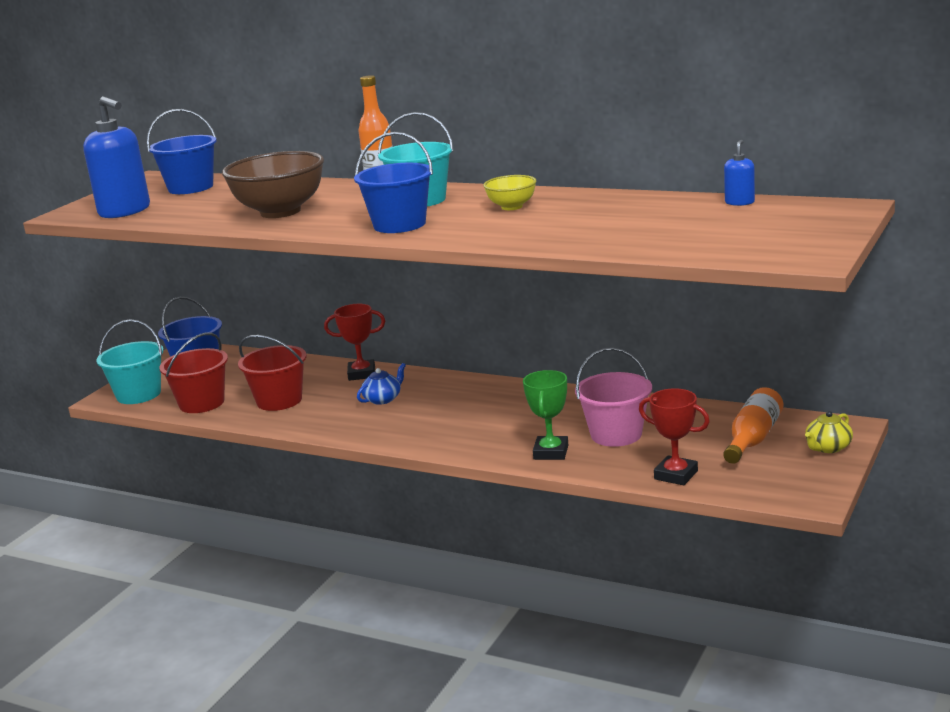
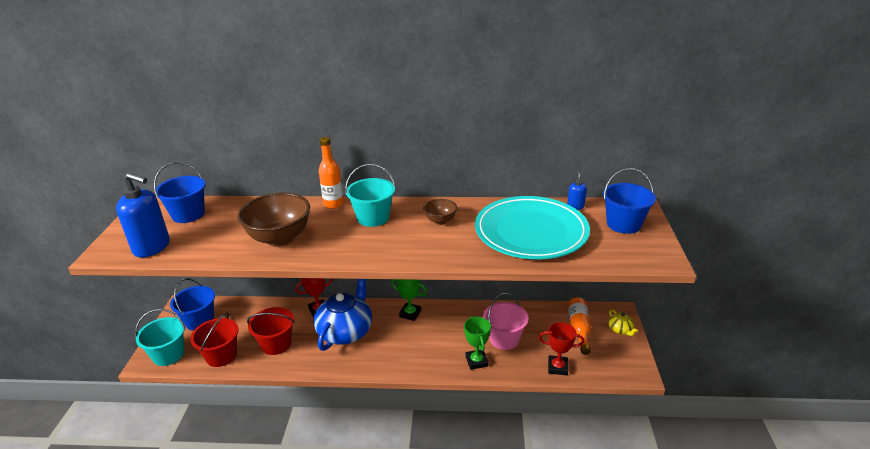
camera: 25 degrees left, 10 degrees up
(383, 399) = (346, 331): blue teapot -> blue teapot, size x2.32
(399, 225) = (379, 246): blue bucket -> blue bucket (623, 224)
(492, 391) = (410, 313): none -> green trophy
(512, 207) = (440, 221): yellow bowl -> brown bowl
(634, 223) = (531, 232): none -> turquoise plate
(828, 447) = (620, 330): yellow teapot -> yellow teapot turned 45 degrees counterclockwise

